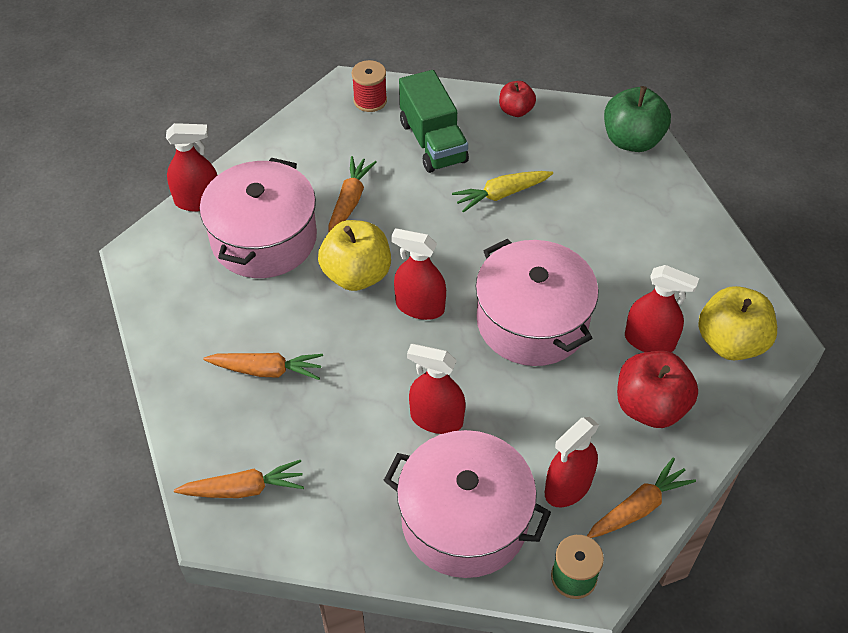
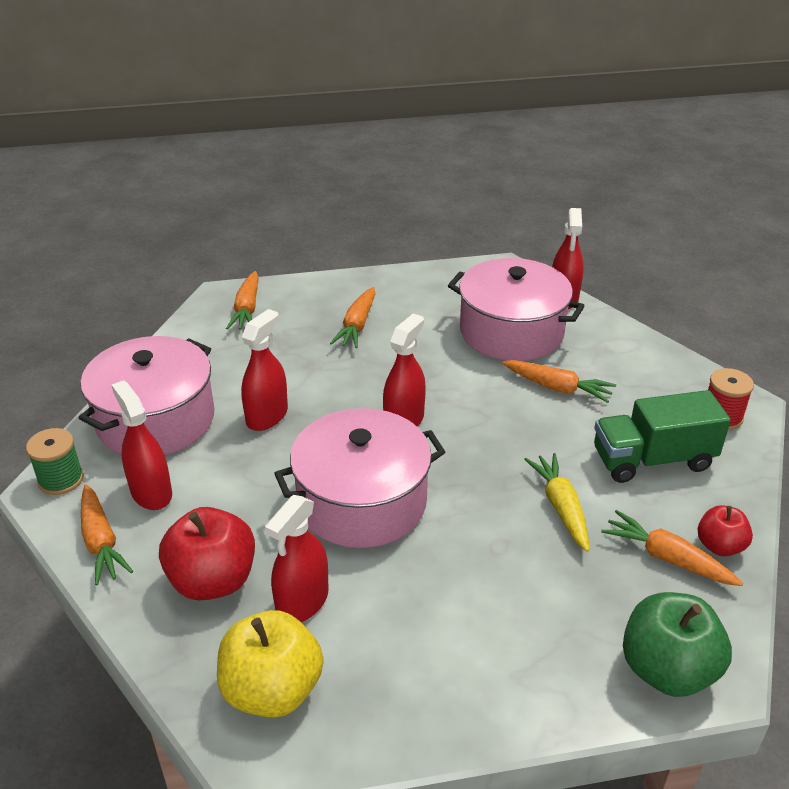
camera: 100 degrees right, 15 degrees down
(356, 274) = (455, 384): yellow apple -> none
(536, 137) = (667, 558): none -> orange carrot

